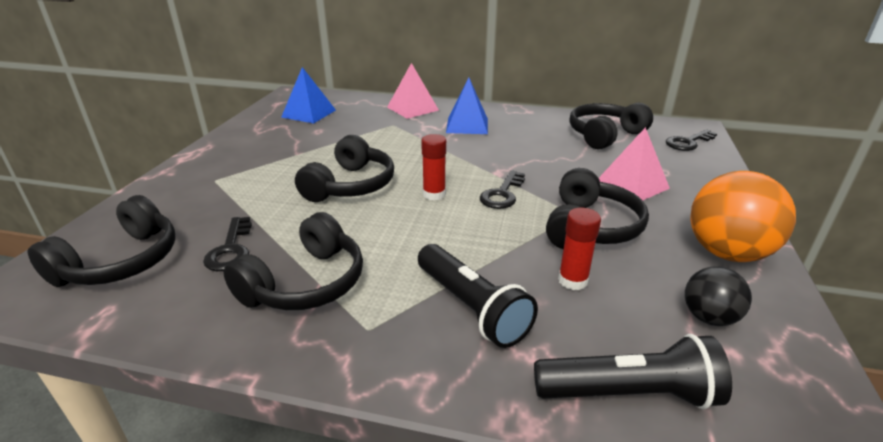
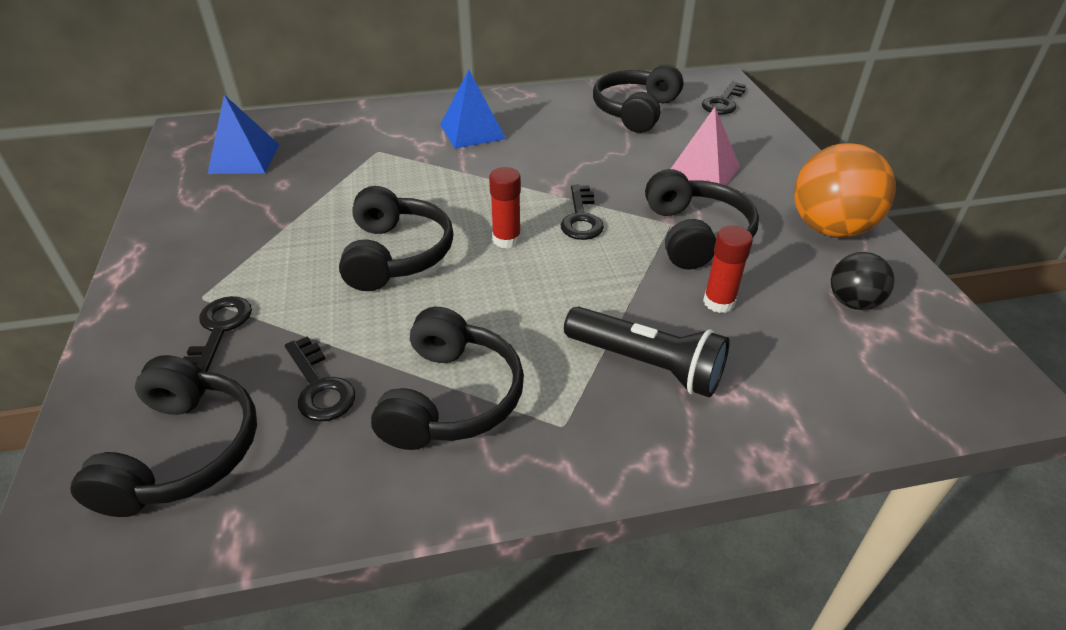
camera: 25 degrees left, 10 degrees up
(206, 200) = (219, 330): none -> black key
(412, 108) = (384, 120): pink pyramid -> none
(629, 393) = (835, 400): black flashlight -> none

